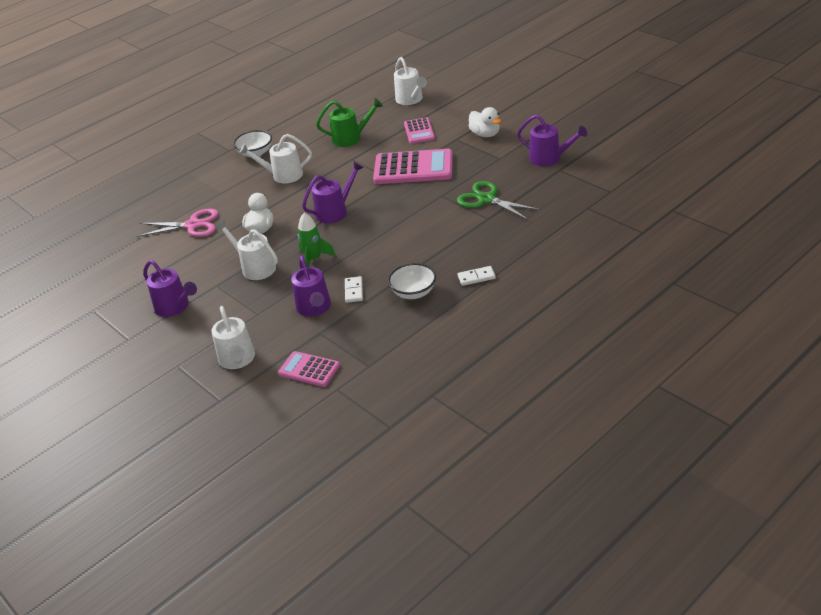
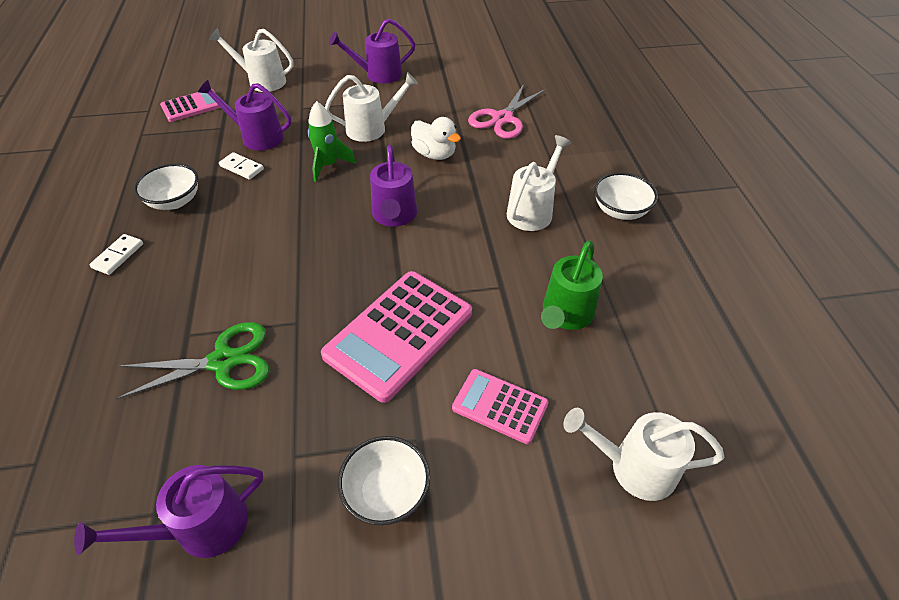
camera: 120 degrees right, 10 degrees up
(485, 134) = (386, 492): white duck -> white bowl

